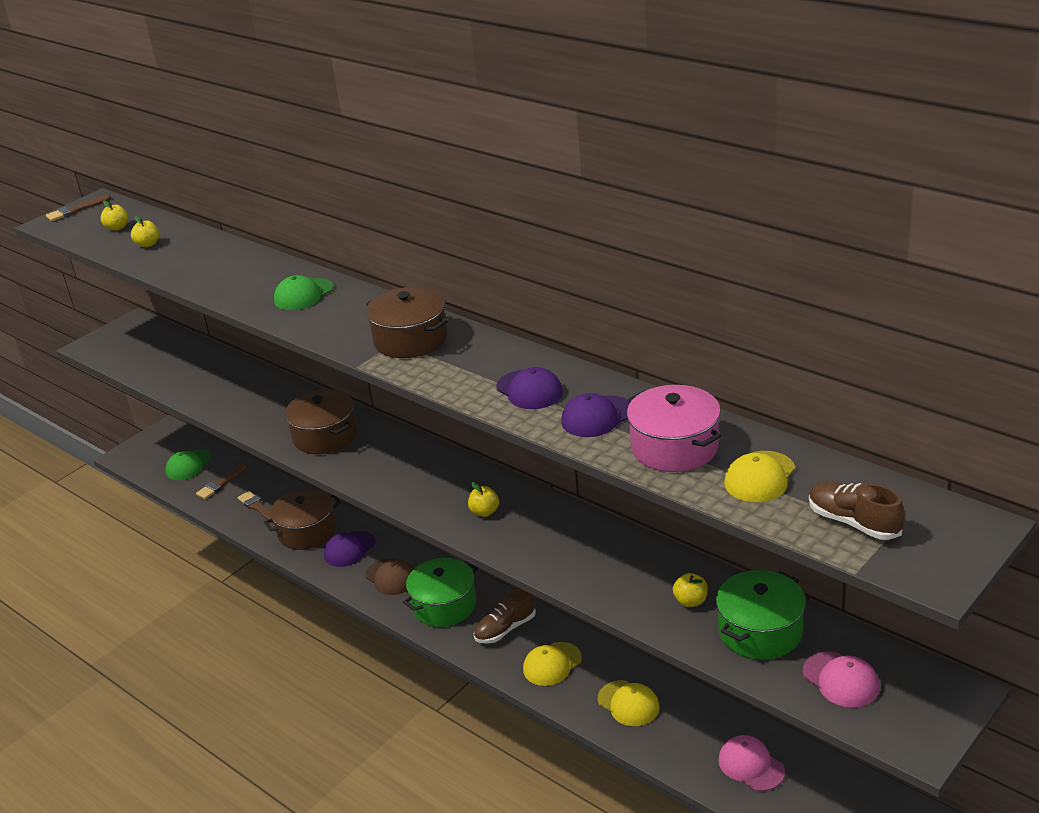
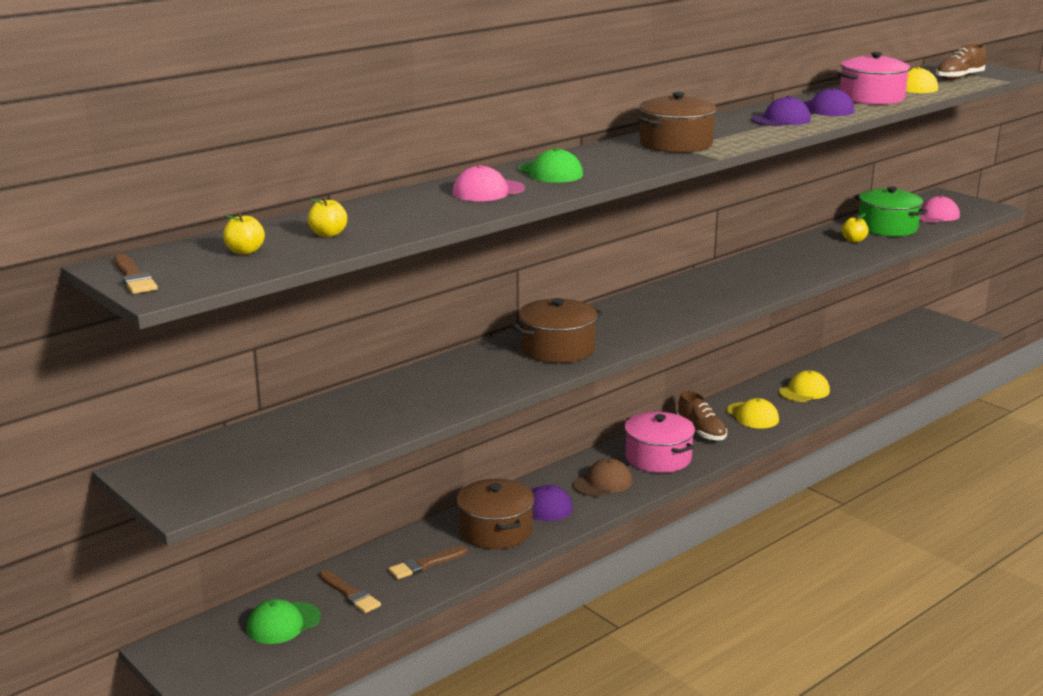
camera: 85 degrees left, 10 degrees down
(188, 465) = (283, 623): green cap -> green cap turned 105 degrees clockwise
(444, 605) = (658, 458): green pot -> pink pot
(484, 512) = (723, 290): yellow apple -> none
(751, 765) = (871, 359): pink cap -> pink cap (488, 191)

